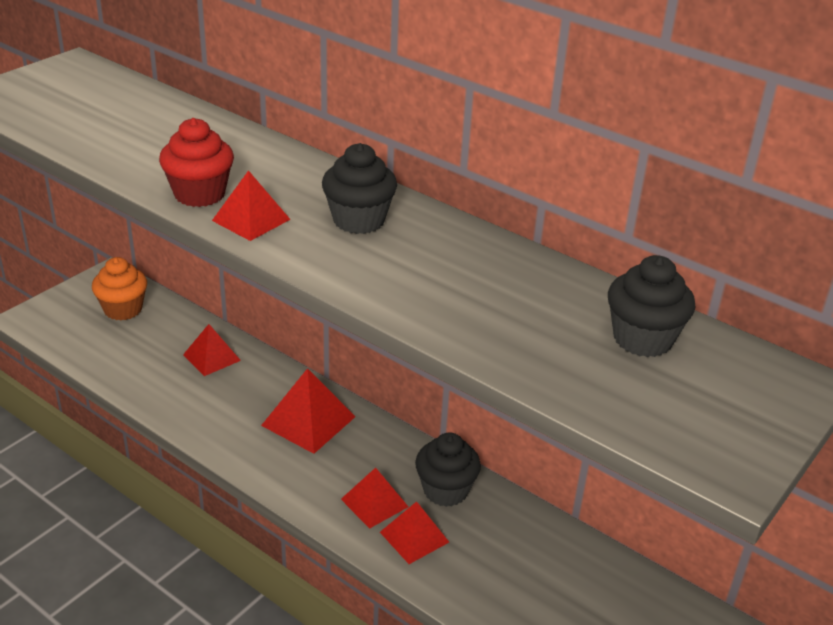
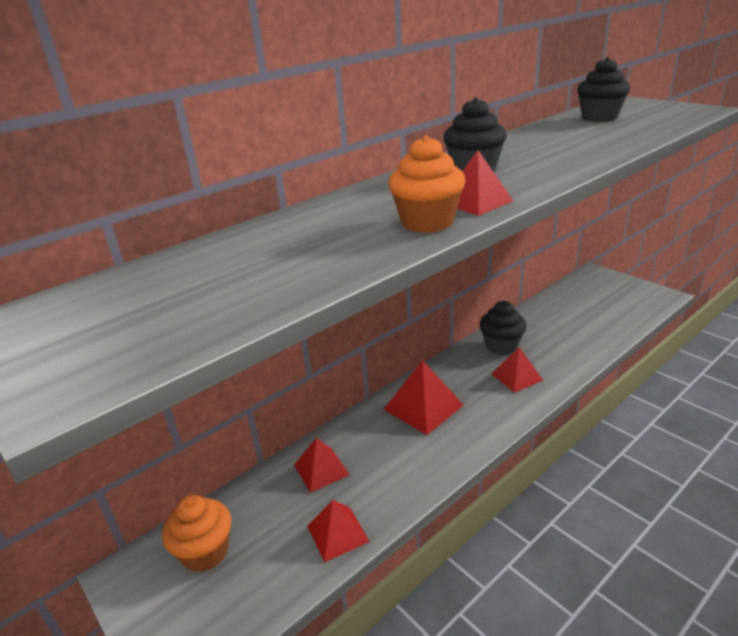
camera: 75 degrees left, 5 degrees down
(199, 194) = (427, 222): red cupcake -> orange cupcake
(414, 537) = (548, 361): red pyramid -> red pyramid (337, 533)

